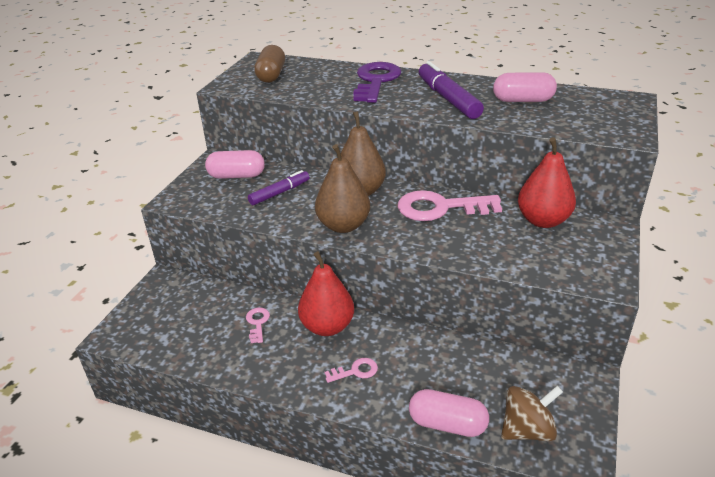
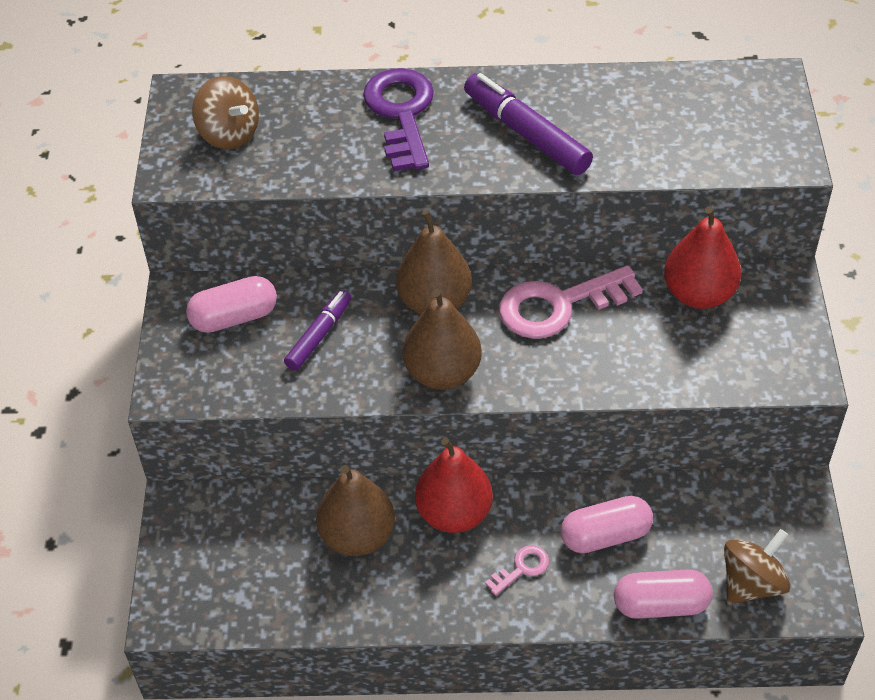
camera: 20 degrees left, 15 degrees up
(257, 323) = (357, 536): pink key -> brown pear
(271, 75) = (229, 134): brown capsule -> brown spinning top
(523, 100) = (631, 114): pink capsule -> pink capsule (605, 535)

